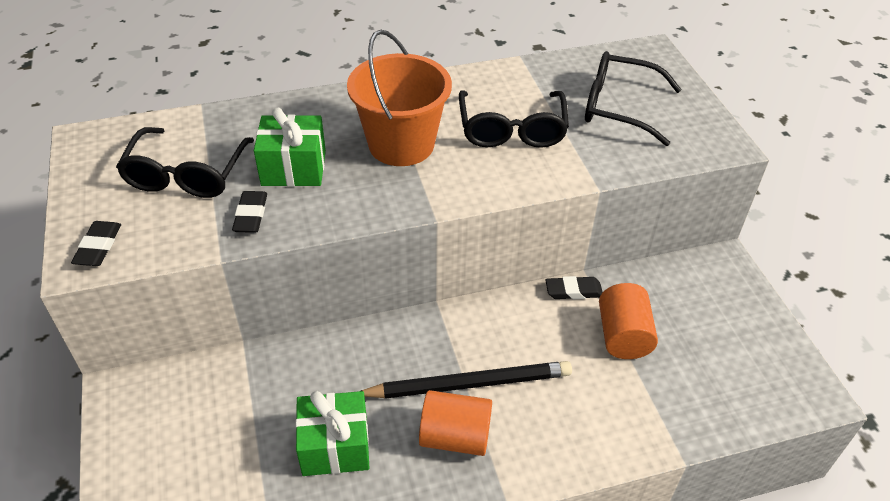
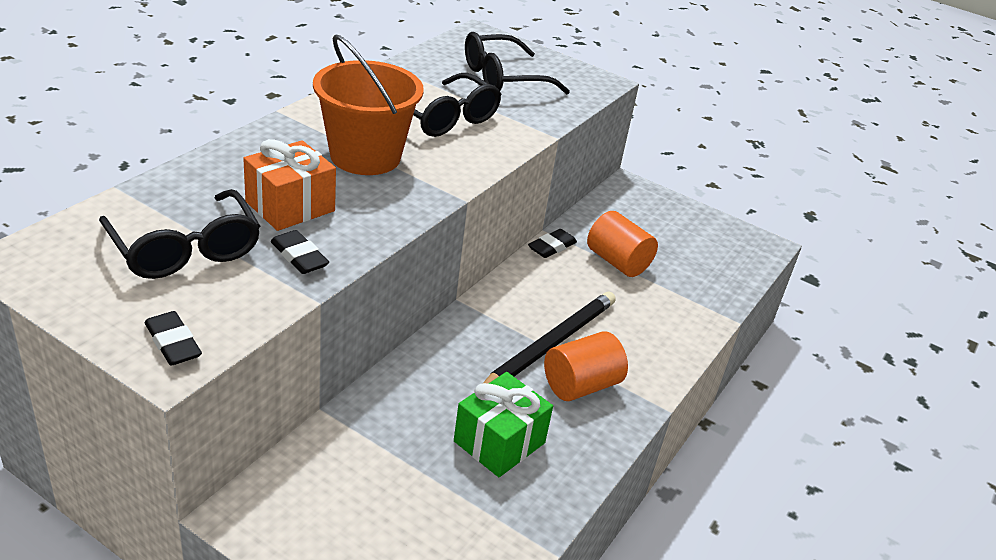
camera: 45 degrees left, 10 degrees down
(294, 168) = (290, 206): green gift -> orange gift

